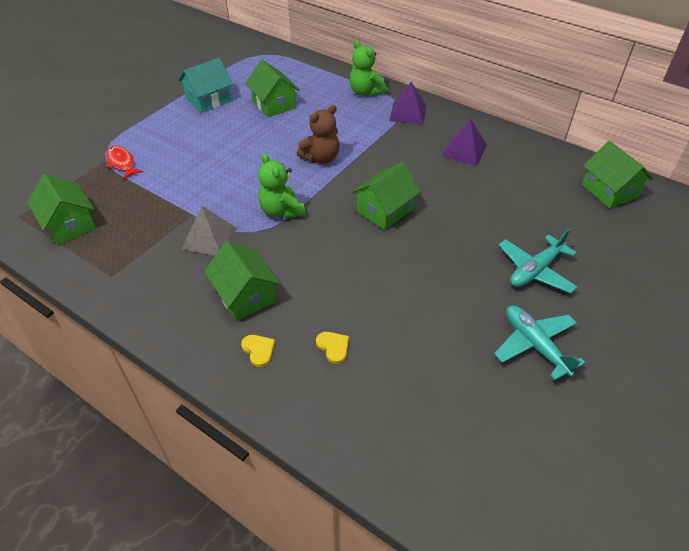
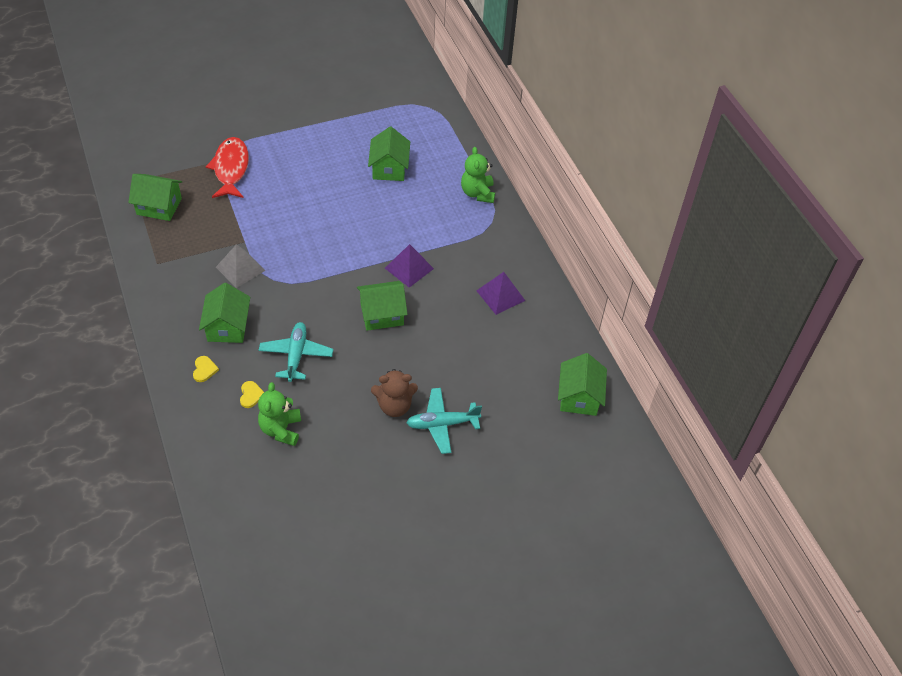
camera: 30 degrees right, 5 degrees up
(69, 224) = (159, 206): green house -> green house turned 75 degrees counterclockwise
(122, 163) = (231, 169): red fish -> red fish, size x1.69
(208, 100) = (341, 137): turquoise house -> none
(281, 211) = (307, 273): green teddy bear -> green teddy bear (281, 429)
(321, 158) = (379, 241): brown teddy bear -> brown teddy bear (394, 406)
(408, 113) = (492, 234): purple pyramid -> purple pyramid (409, 268)
(535, 345) = (381, 473): turquoise plane -> turquoise plane (296, 355)

